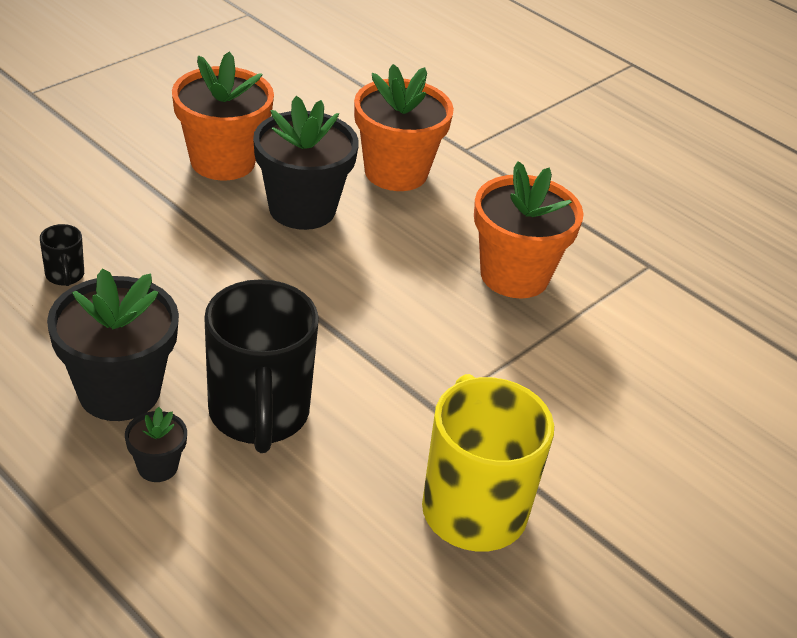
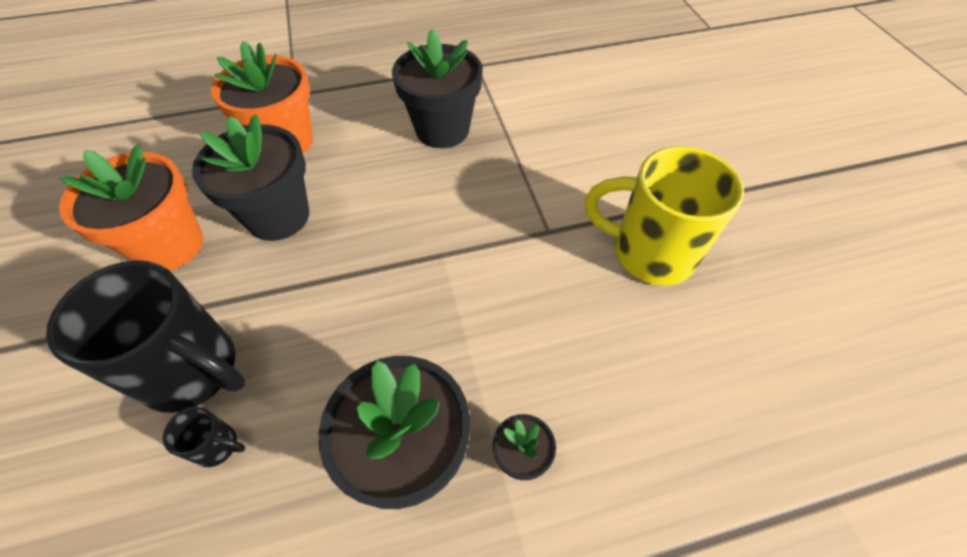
camera: 55 degrees left, 15 degrees up
(259, 415) = (498, 349): black mug -> black mug (194, 370)
(514, 275) = (442, 129): orange flower pot -> black flower pot

